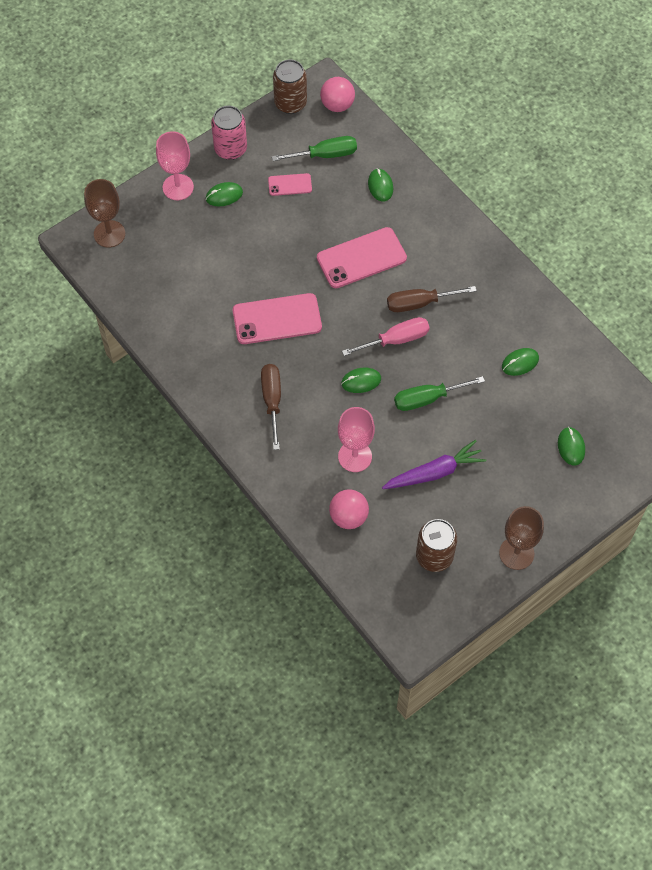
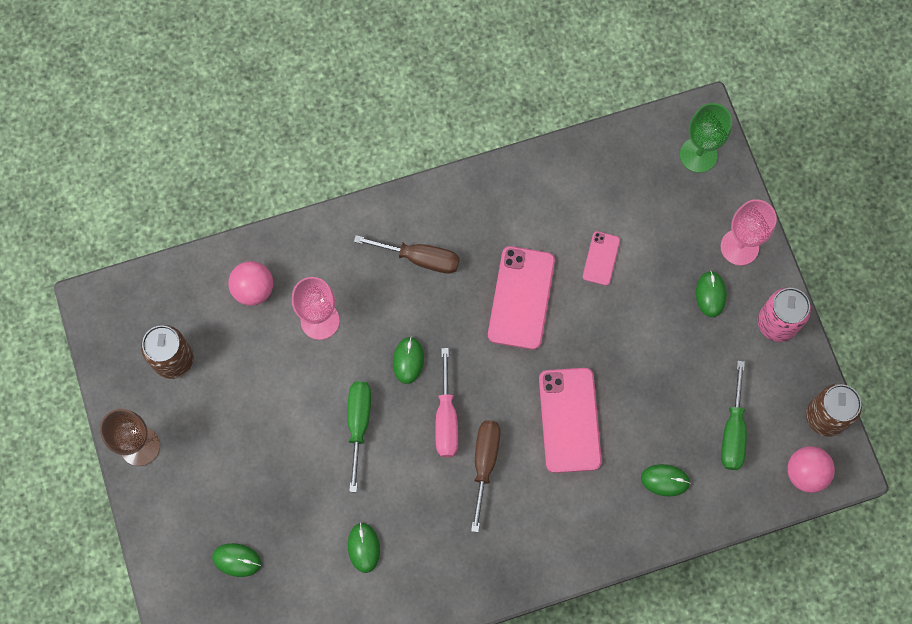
camera: 110 degrees right, 10 degrees up
(109, 234) = (698, 155): brown goblet -> green goblet
(290, 185) = (702, 374): pink phone -> pink phone (601, 258)
(434, 472) = (267, 397): purple carrot -> none

